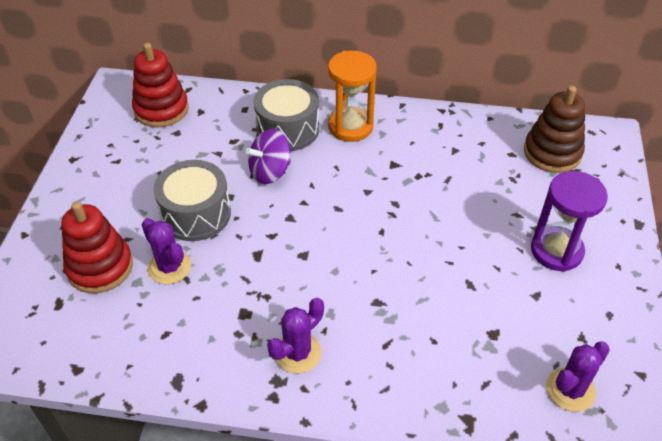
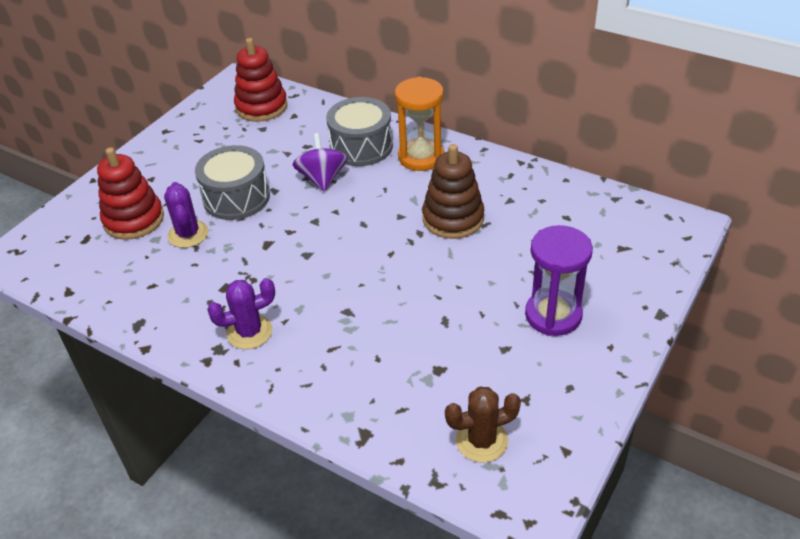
camera: 25 degrees right, 5 degrees down
(270, 172) = (322, 179): purple spinning top -> purple spinning top turned 90 degrees clockwise
(552, 152) = (610, 225): brown stacking toy -> brown stacking toy (453, 218)
(570, 390) = (481, 440): purple cactus -> brown cactus

